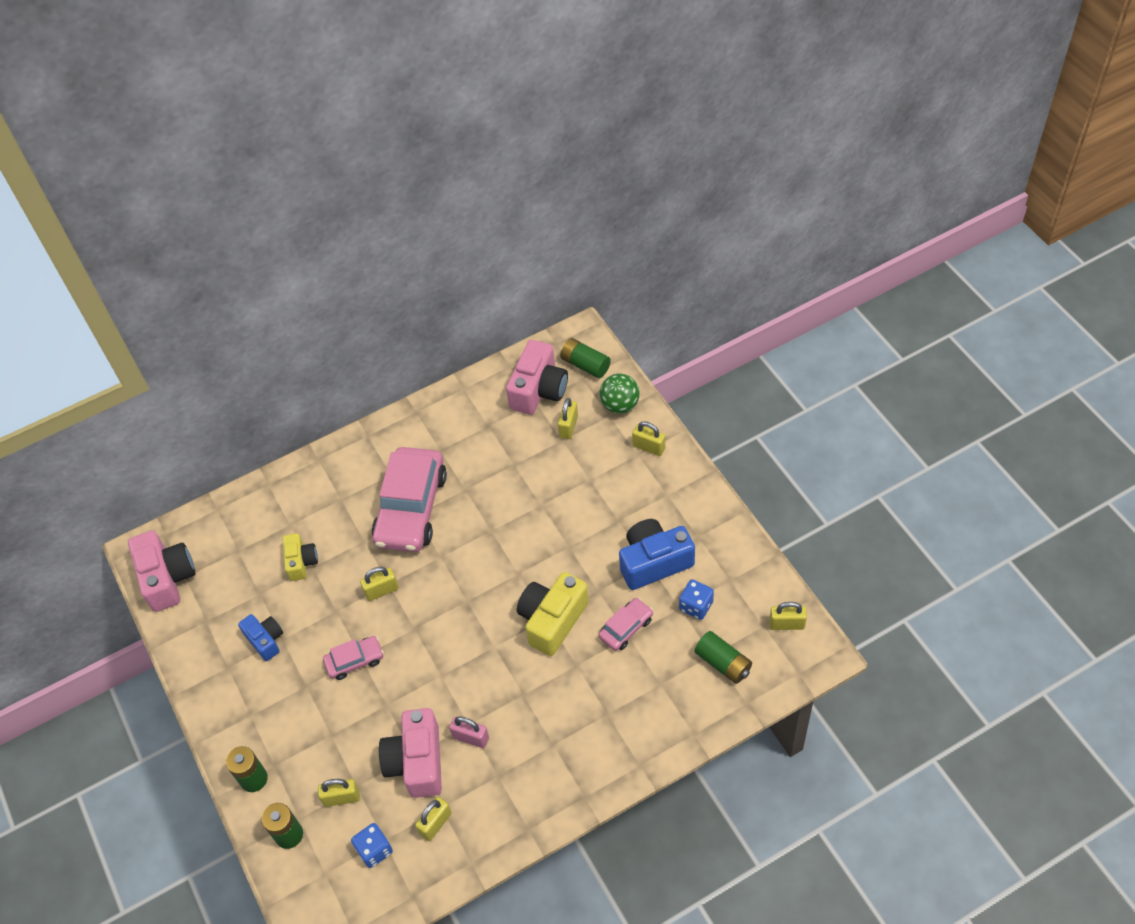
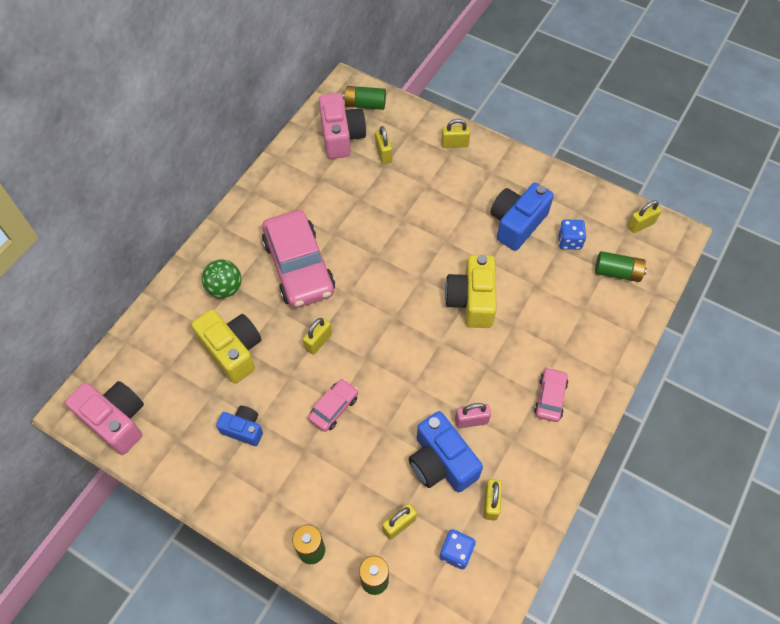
camera: 35 degrees left, 5 degrees up
(301, 562) = (232, 351): yellow camera -> yellow camera, size x1.69
(417, 762) = (441, 462): pink camera -> blue camera
(620, 405) = (412, 123): green ball -> green ball (225, 288)
(626, 628) = (530, 280): pink car -> pink car (550, 397)

